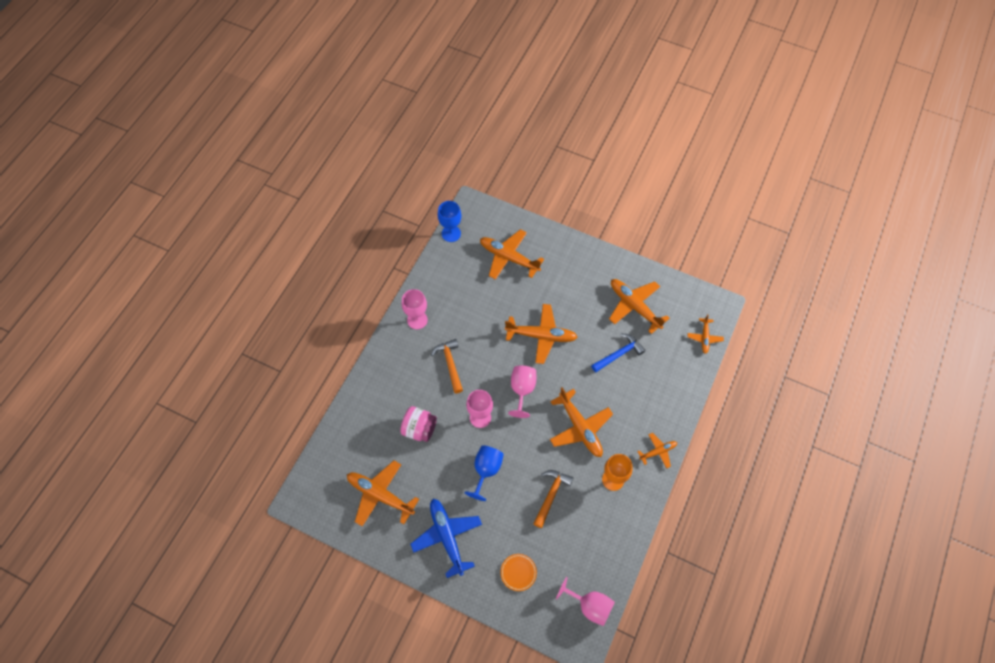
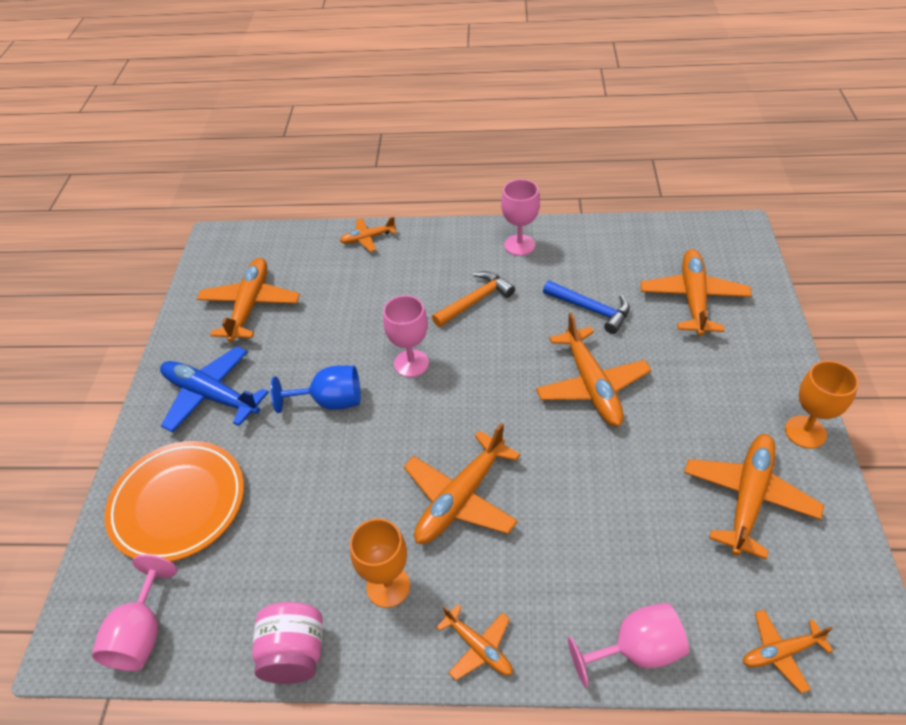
camera: 70 degrees right, 15 degrees down
(357, 403) = (368, 238): none -> orange plane
(419, 429) = (360, 307): pink jar -> pink jar (294, 654)
(447, 537) = (211, 396): blue plane -> blue plane turned 105 degrees counterclockwise
(451, 233) = (676, 227): blue goblet -> none
(518, 572) = (178, 503): orange plate -> orange plate, size x2.21
(522, 390) = (483, 396): pink goblet -> pink goblet (636, 650)
(551, 495) = (322, 500): orange hammer -> none
(612, 263) = (805, 432): none -> orange goblet
(618, 354) = (635, 507): blue hammer -> blue hammer (591, 309)

